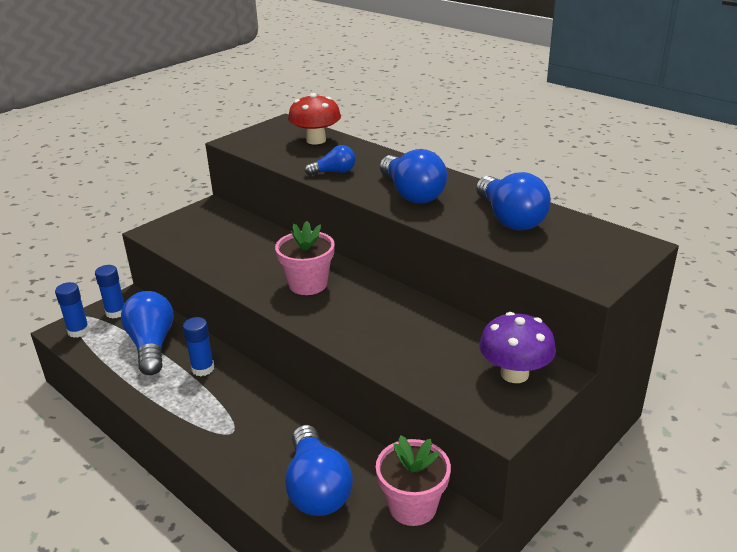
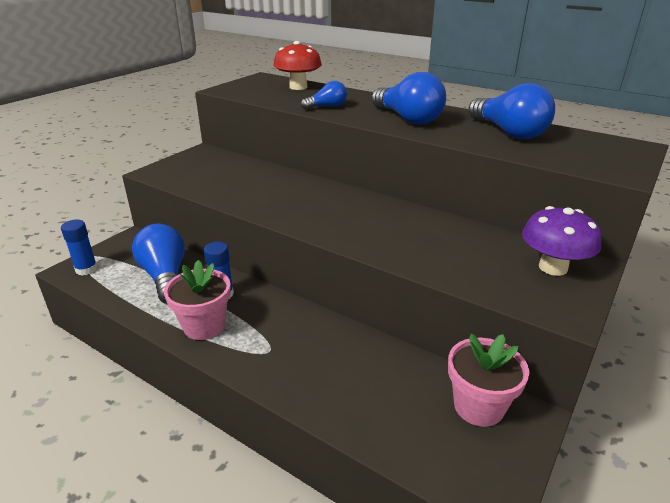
camera: 10 degrees left, 0 degrees up
(116, 312) = (122, 250): blue glue stick -> none
(308, 284) = (319, 206): pink flower pot -> pink flower pot (204, 326)
(317, 488) = (375, 398): blue light bulb -> none

